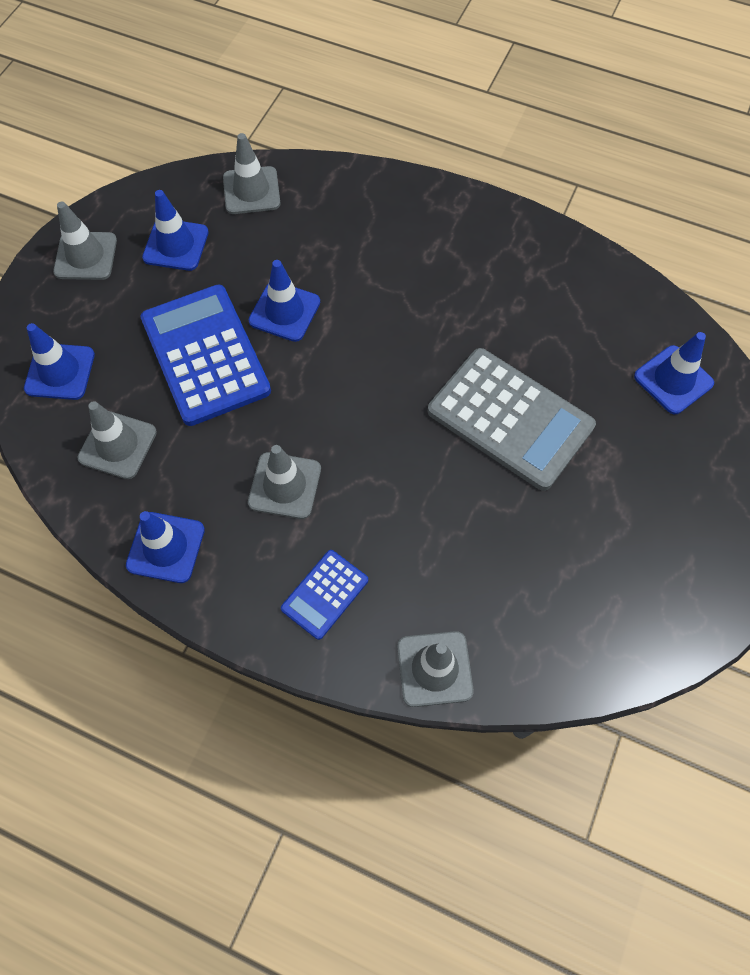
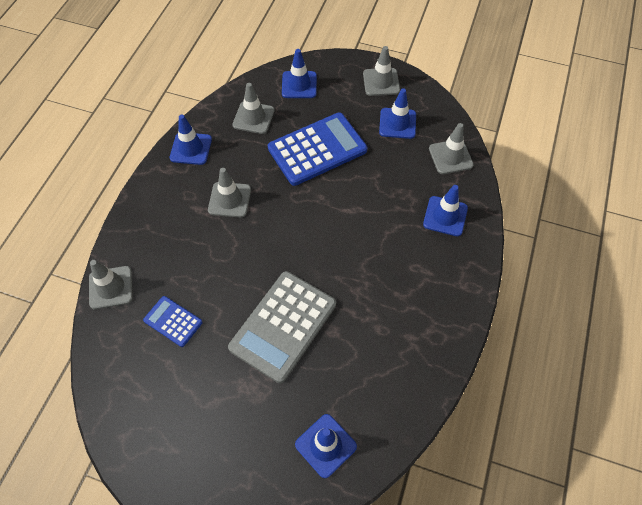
camera: 85 degrees right, 5 degrees down
(284, 311) = (355, 186): blue traffic cone -> blue traffic cone (445, 216)
(325, 594) = (160, 227): blue calculator -> blue calculator (173, 321)

